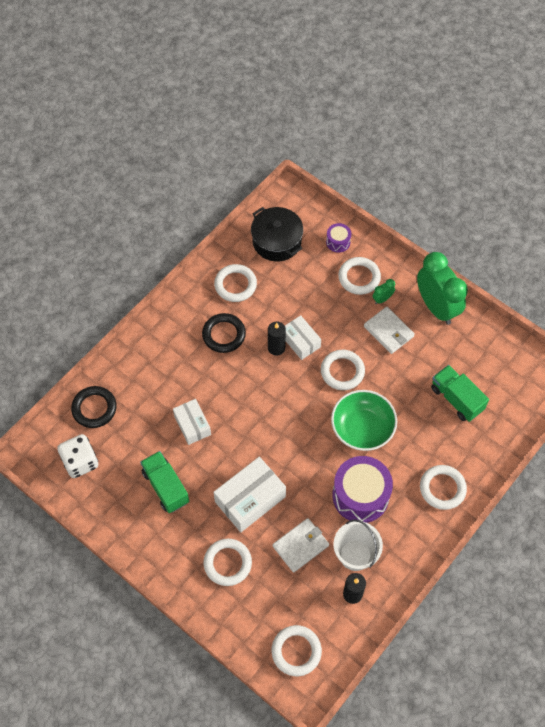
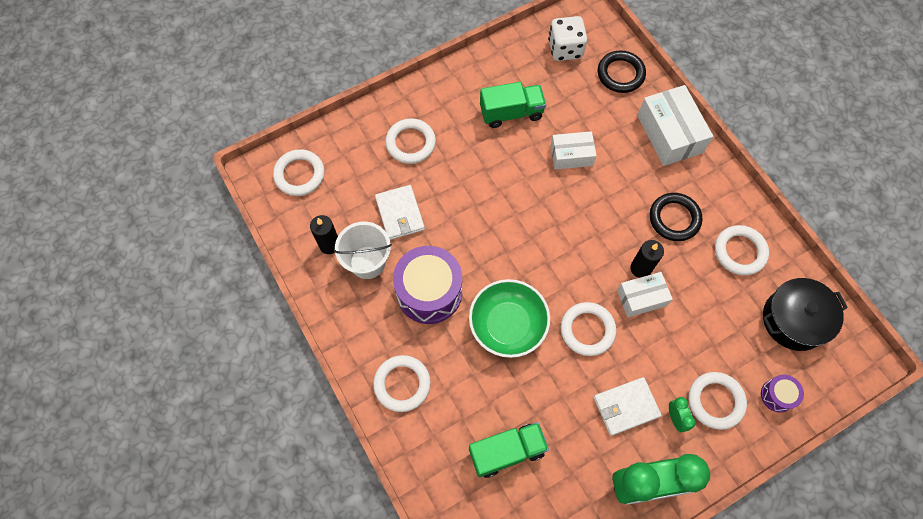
camera: 110 degrees right, 5 degrees up
(250, 499) = (468, 183): white box -> white box (669, 134)

